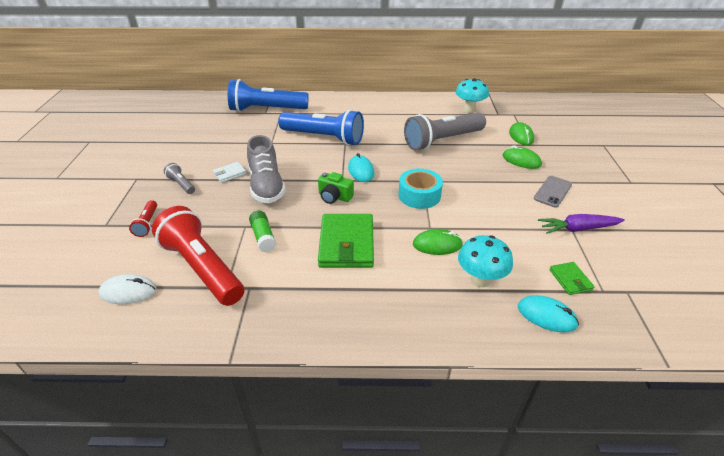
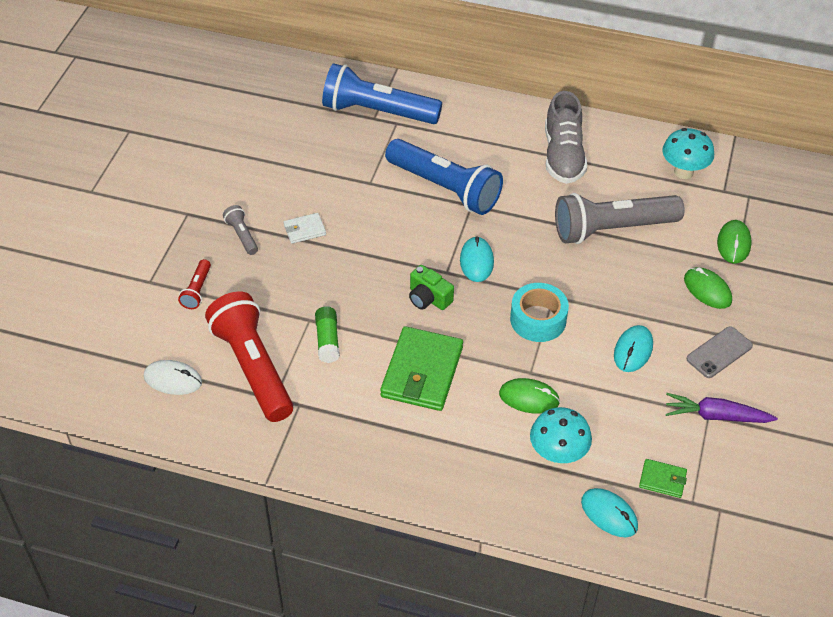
camera: 15 degrees right, 10 degrees up
(267, 186) = (347, 261): grey shoe -> grey shoe (563, 156)
(495, 201) = (633, 350): none -> turquoise mouse
(570, 280) = (662, 480): green wallet -> green wallet turned 75 degrees counterclockwise

